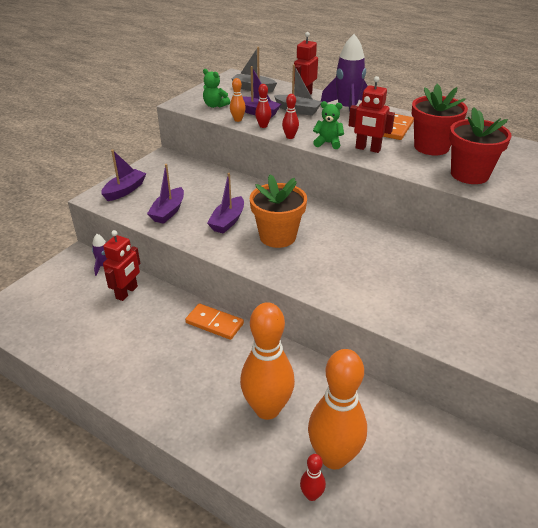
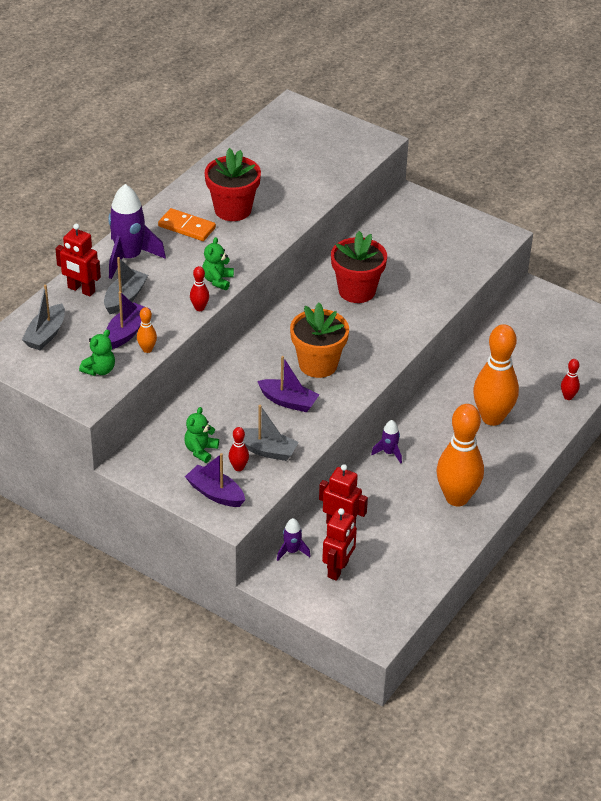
camera: 90 degrees left, 5 degrees up
(168, 212) = (266, 450): purple boat -> grey boat
(173, 183) = (200, 450): none -> green teddy bear
(214, 323) = (389, 453): orange domino -> purple rocket
(263, 126) = (167, 328): red bowling pin -> red bowling pin (238, 467)
(333, 457) = (535, 382): orange bowling pin -> orange bowling pin (457, 498)
(367, 149) = (234, 253): red robot -> red robot (338, 569)
(469, 174) = (292, 196): red flower pot -> red flower pot (357, 291)

